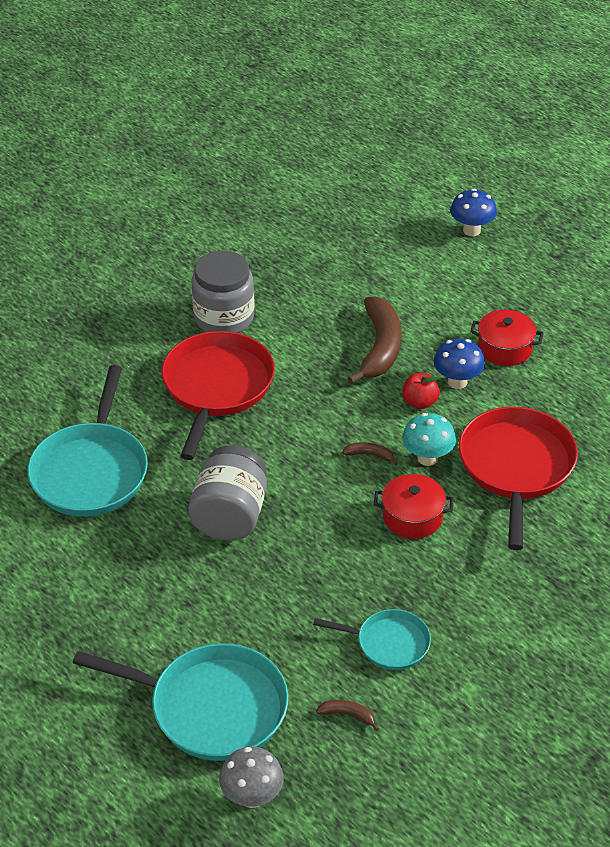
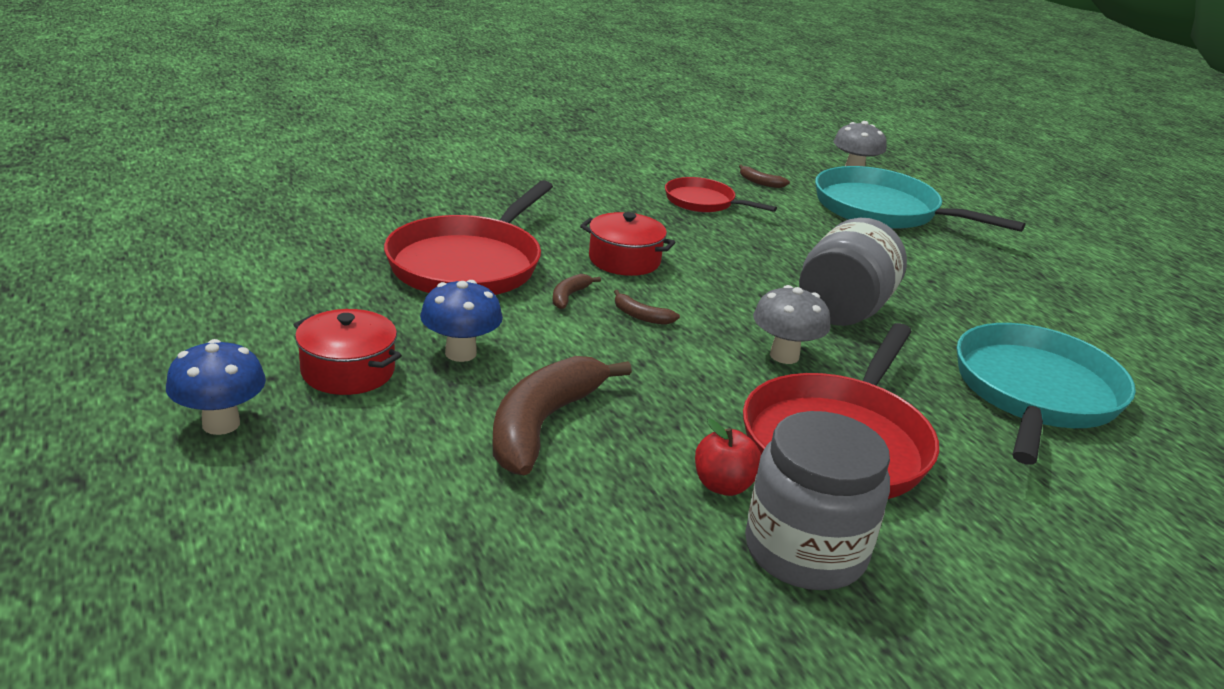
camera: 165 degrees left, 15 degrees down
(263, 449) = (784, 356): none -> grey mushroom
(389, 643) = (703, 202): turquoise pan -> red pan
(419, 402) = (534, 346): red apple -> red apple (723, 485)
(427, 458) = (569, 296): turquoise mushroom -> brown banana
(471, 230) = (168, 585): blue mushroom -> blue mushroom (221, 424)

